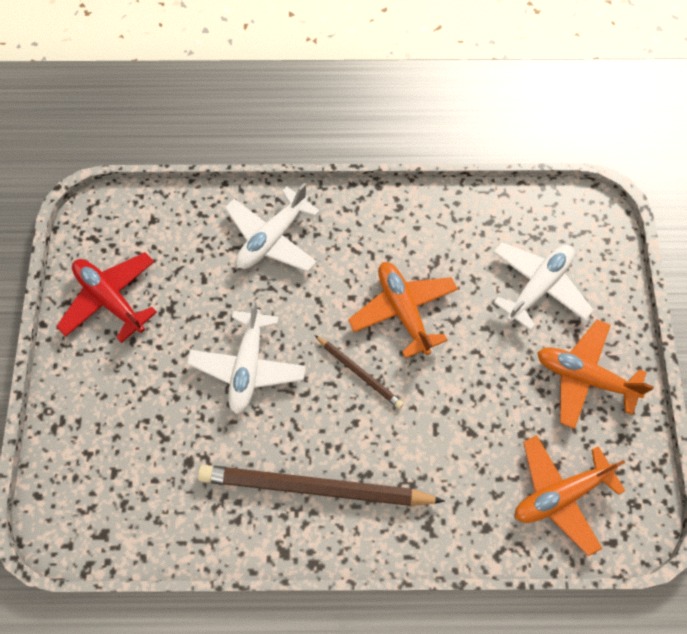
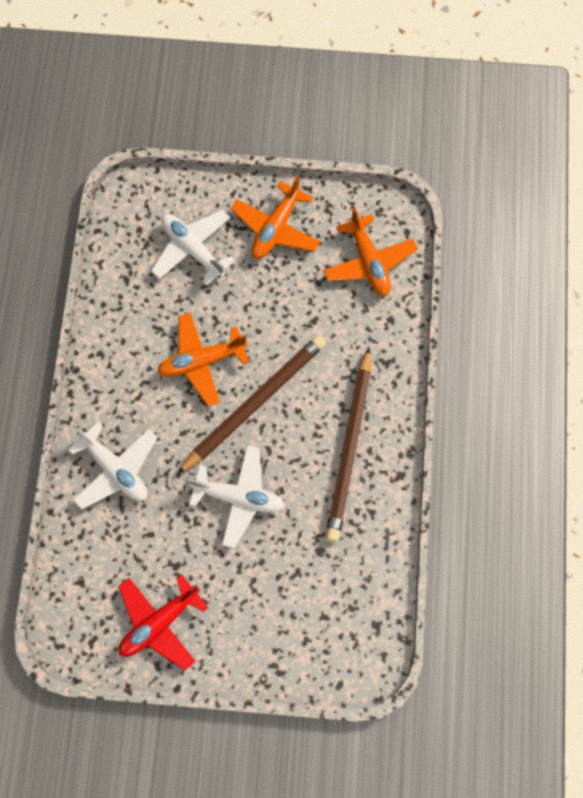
camera: 85 degrees left, 5 degrees up
(359, 372) = (254, 403): brown pencil -> brown pencil, size x2.04

